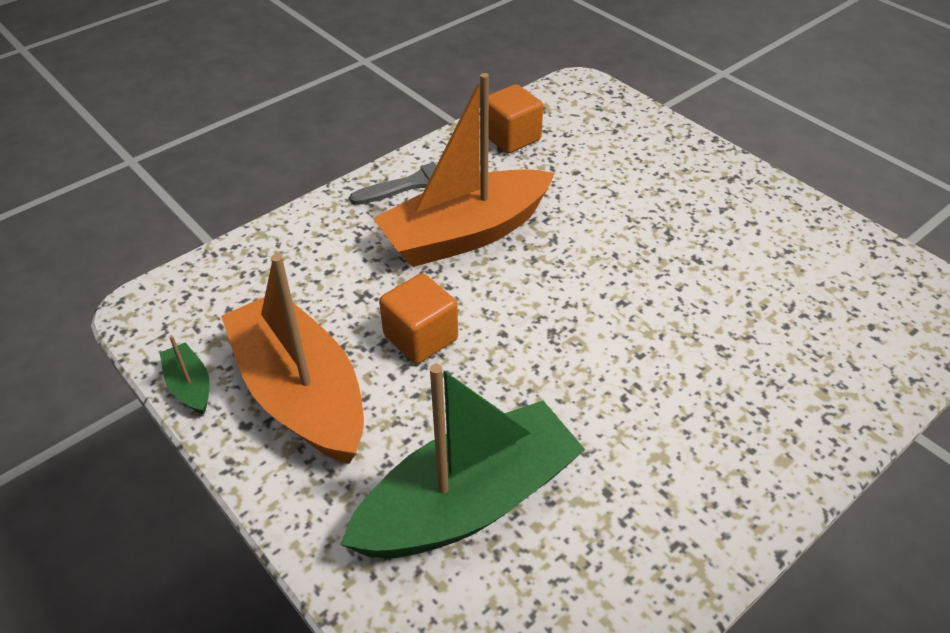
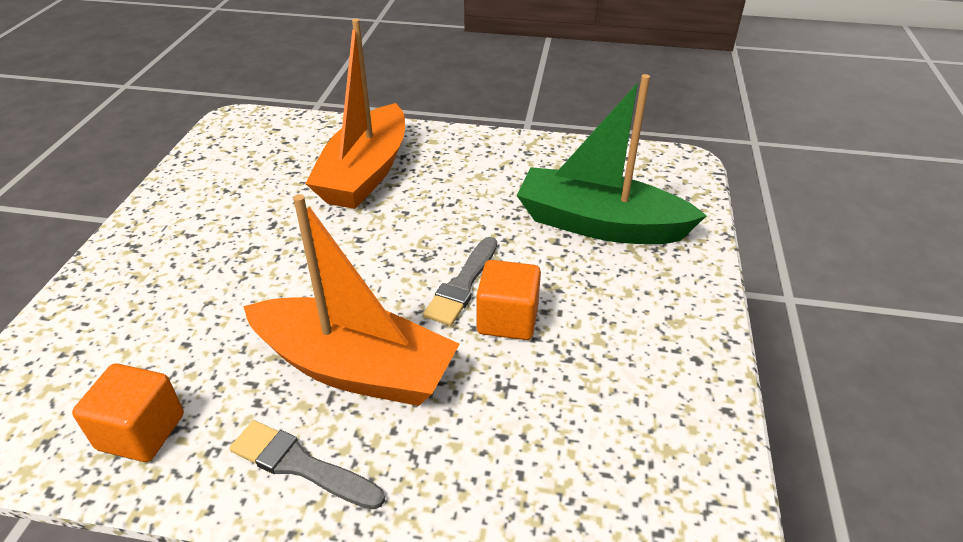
camera: 130 degrees left, 5 degrees down
(190, 386) = (720, 424): green boat -> none
(301, 393) = (635, 349): orange boat -> orange boat (365, 173)
(490, 335) = (463, 285): none -> grey brush

